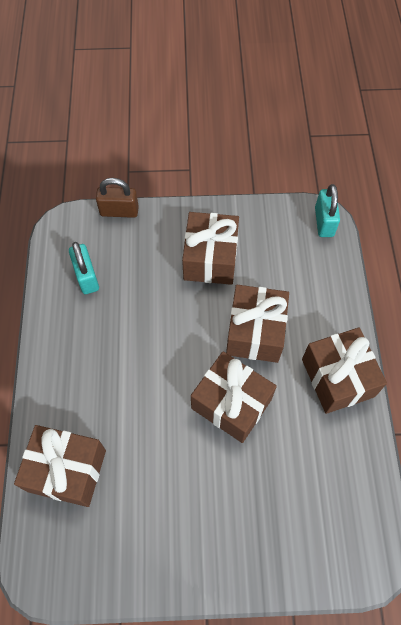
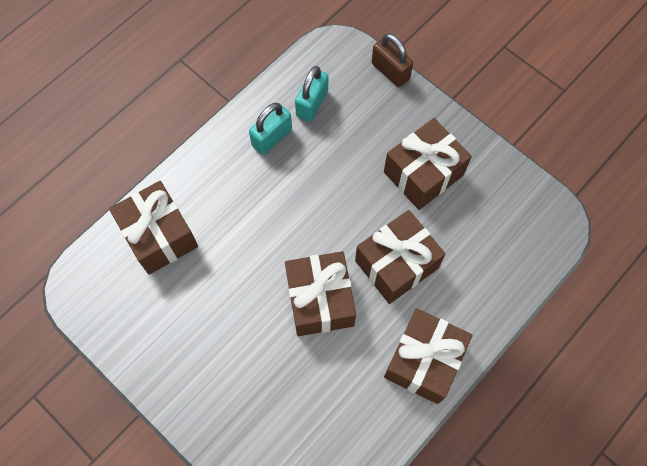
camera: 45 degrees right, 5 degrees up
(324, 222) = (555, 227): turquoise padlock -> turquoise padlock (272, 137)

